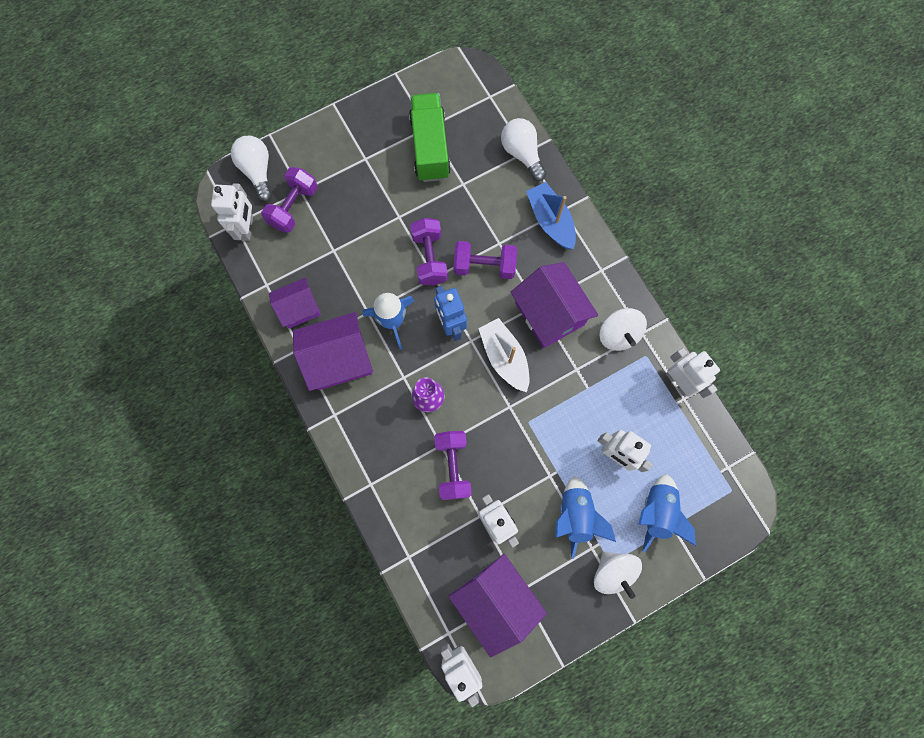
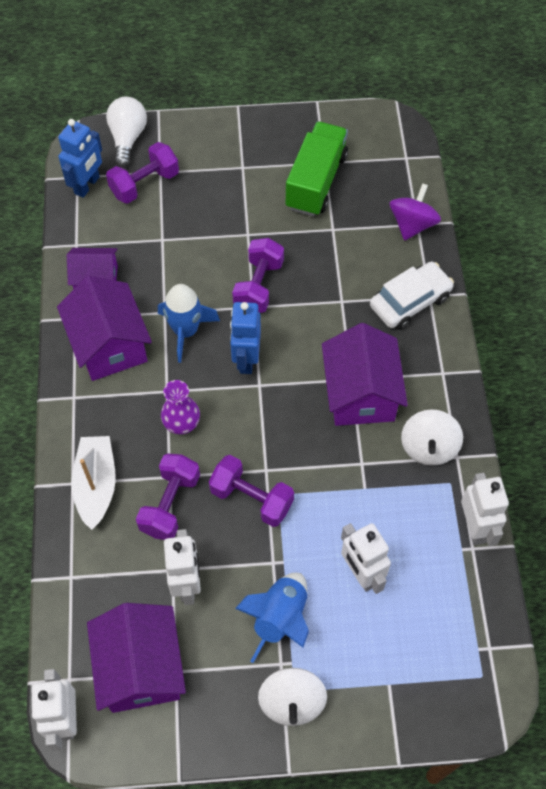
camera: 25 degrees right, 15 degrees down
(247, 228) = (87, 185): white robot -> blue robot
(339, 359) = (109, 345): purple house -> purple house turned 60 degrees clockwise
(484, 266) = (313, 317): purple dumbbell -> purple dumbbell (251, 498)
(504, 357) = (287, 417): white boat -> white boat (96, 485)
(522, 154) = (412, 224): white light bulb -> purple spinning top
(550, 221) = (410, 301): blue boat -> white car
(656, 512) = (378, 658): blue rocket -> none

